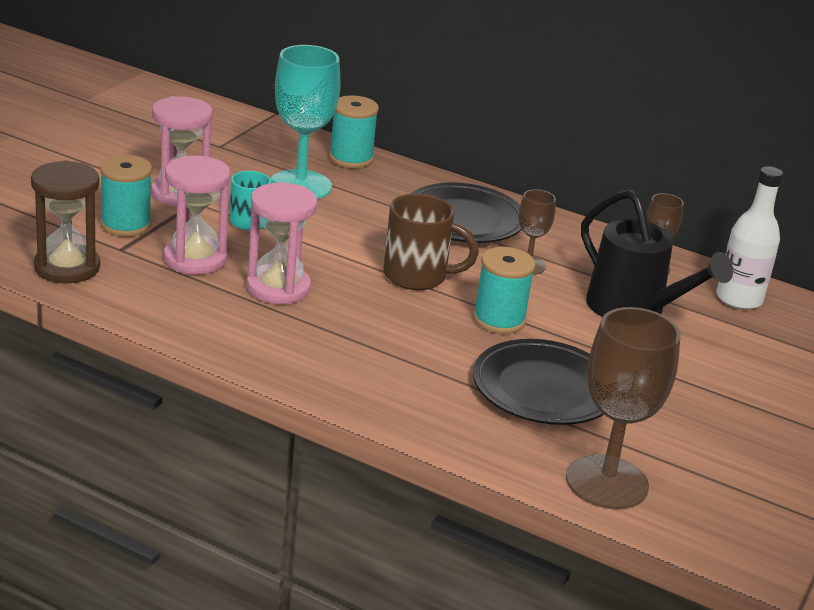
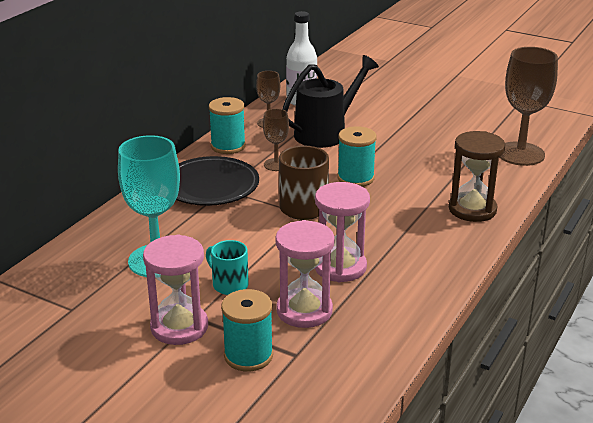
camera: 85 degrees left, 0 degrees up
(67, 267) = (339, 384): brown hourglass -> brown hourglass (472, 209)
(351, 158) = (100, 235): turquoise spool -> turquoise spool (228, 146)
(543, 389) = (434, 167): black plate -> none

